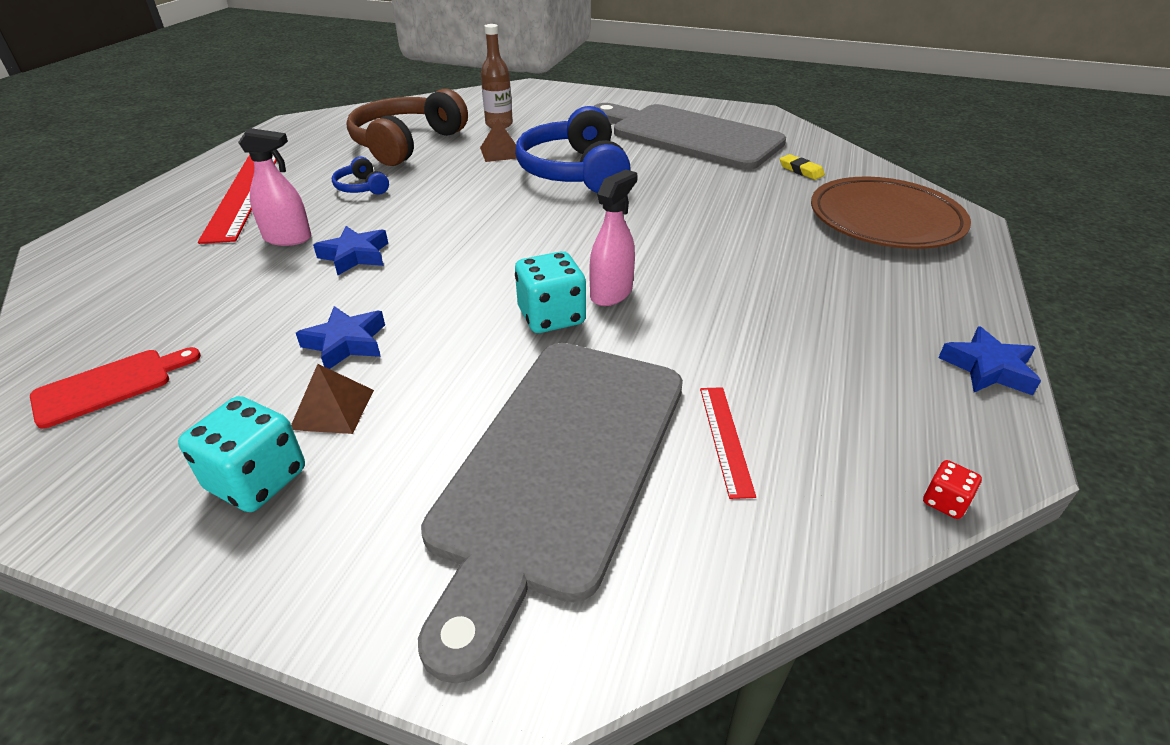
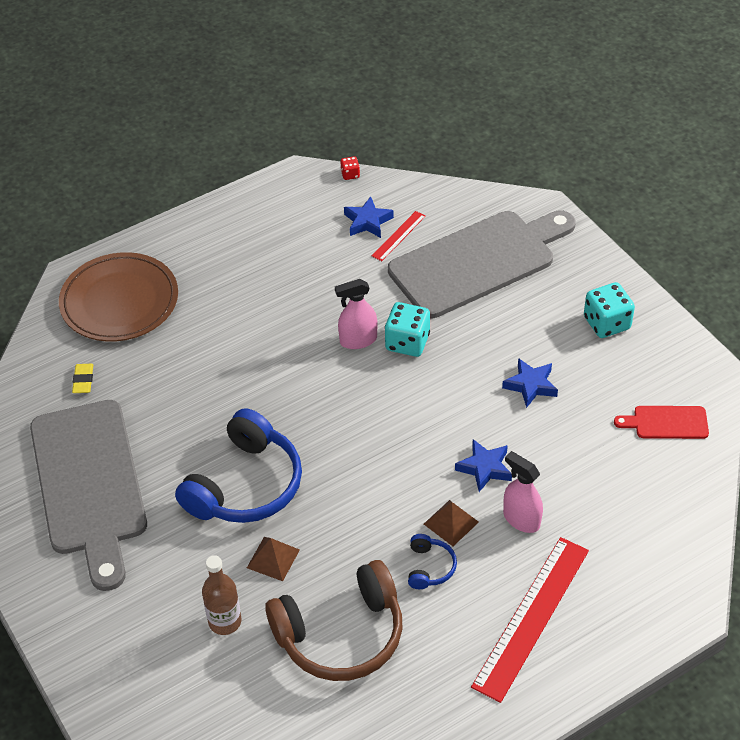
camera: 140 degrees left, 10 degrees up
(332, 409) = (558, 343): brown pyramid -> brown pyramid (451, 522)
(988, 368) = (243, 200): blue star -> blue star (367, 222)

